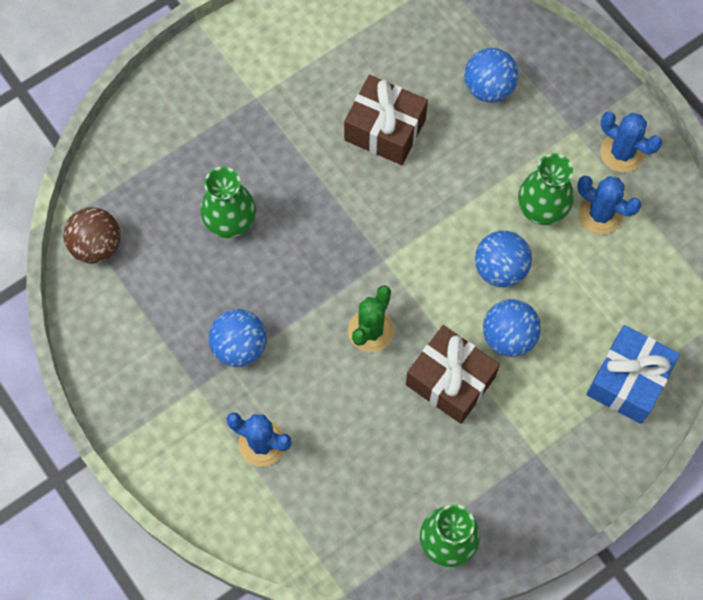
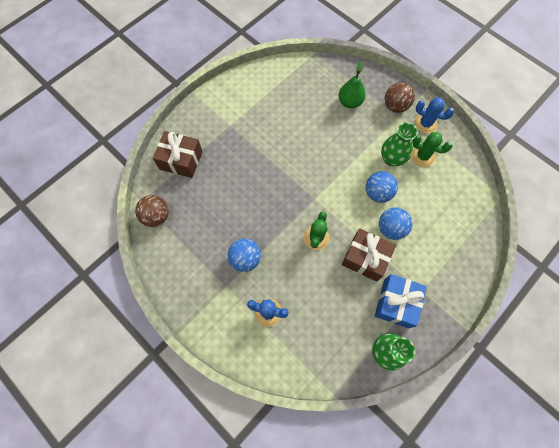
camera: 10 degrees left, 0 degrees up
(230, 222) = (228, 192): green vase -> none
(385, 130) = (301, 131): brown gift -> brown gift (181, 160)
(488, 88) = (350, 102): blue ball -> green pear
(573, 109) = (395, 106): none -> brown ball
(600, 214) = (422, 156): blue cactus -> green cactus
(628, 381) = (460, 242): blue gift -> blue gift (396, 303)

